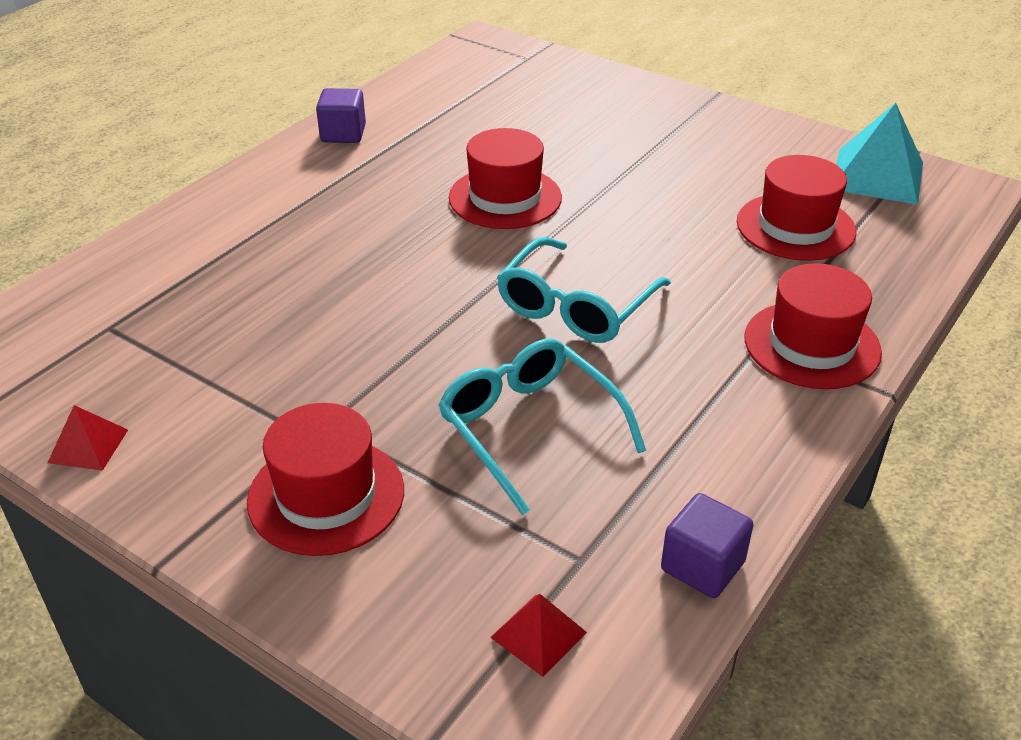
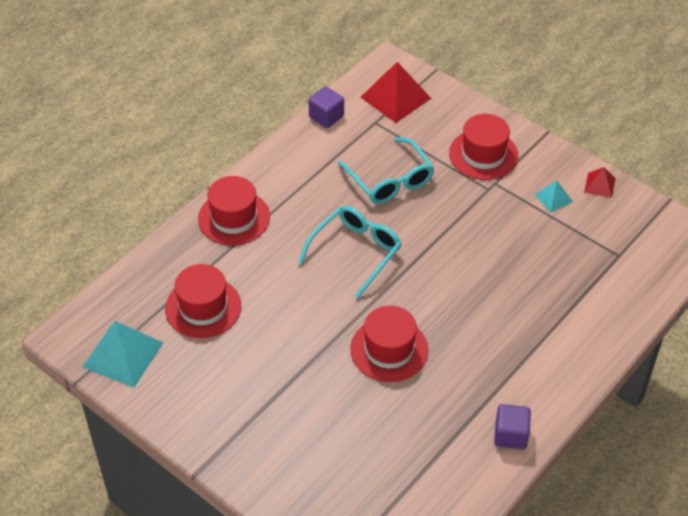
camera: 175 degrees left, 10 degrees up
(195, 415) = (553, 198): none -> turquoise pyramid
(538, 634) = (395, 97): red pyramid -> red pyramid, size x1.94

